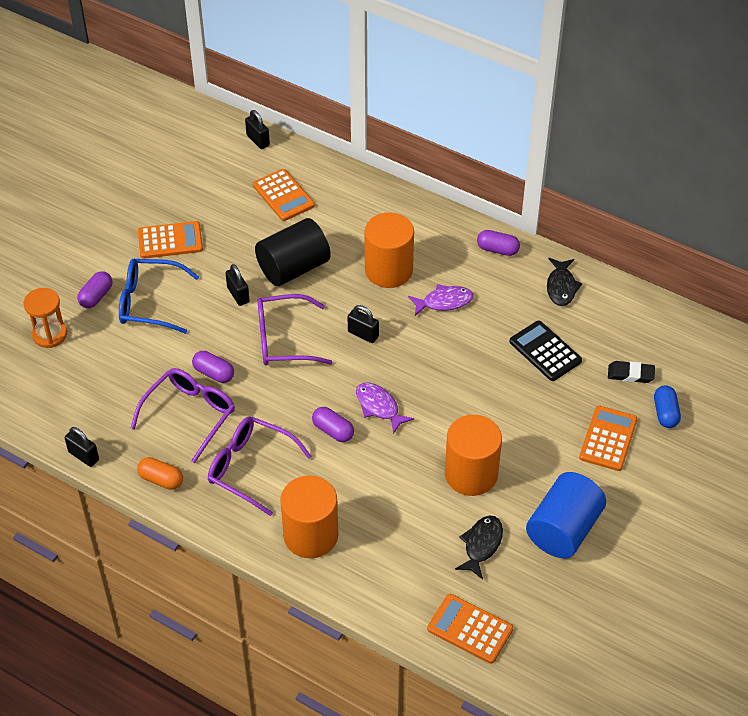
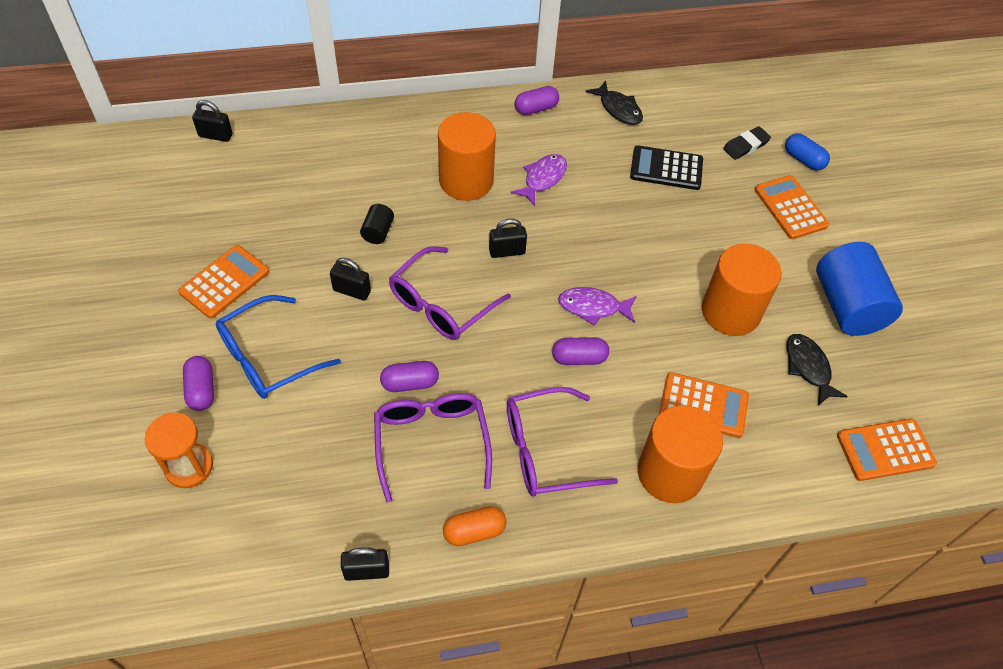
camera: 45 degrees left, 5 degrees up
(283, 195) = (296, 172): orange calculator -> orange calculator (703, 405)
(293, 268) = (378, 232): black cylinder -> black cylinder, size x0.45

